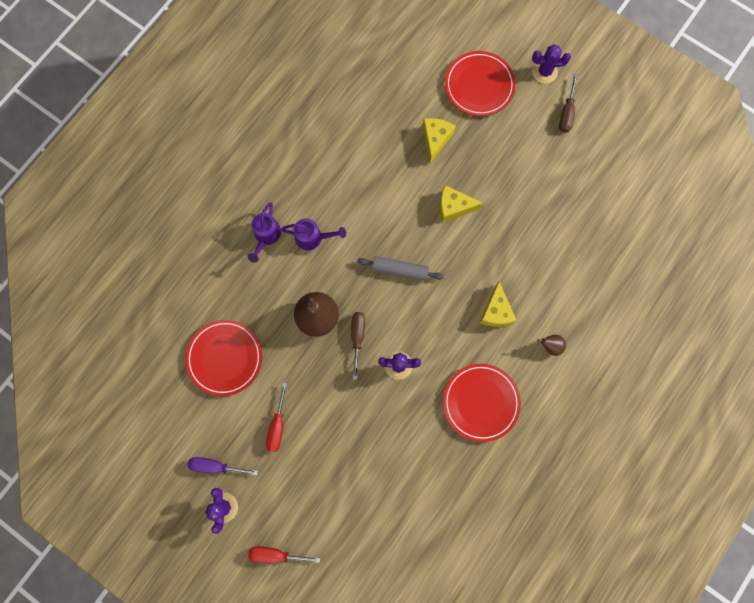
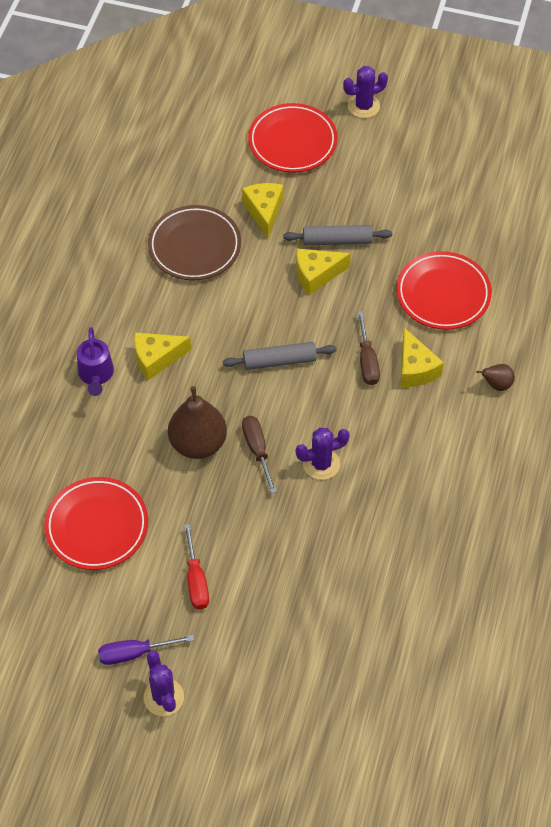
camera: 20 degrees left, 20 degrees down
(276, 554) = (255, 728): red screwdriver -> none
(313, 238) = (156, 359): purple watering can -> yellow cheese
(374, 152) = (194, 246): none -> brown plate
(480, 183) = (337, 240): none -> grey rolling pin
(480, 402) = (440, 472): red plate -> red plate (443, 294)
(566, 113) = (408, 139): brown screwdriver -> brown screwdriver (367, 360)

